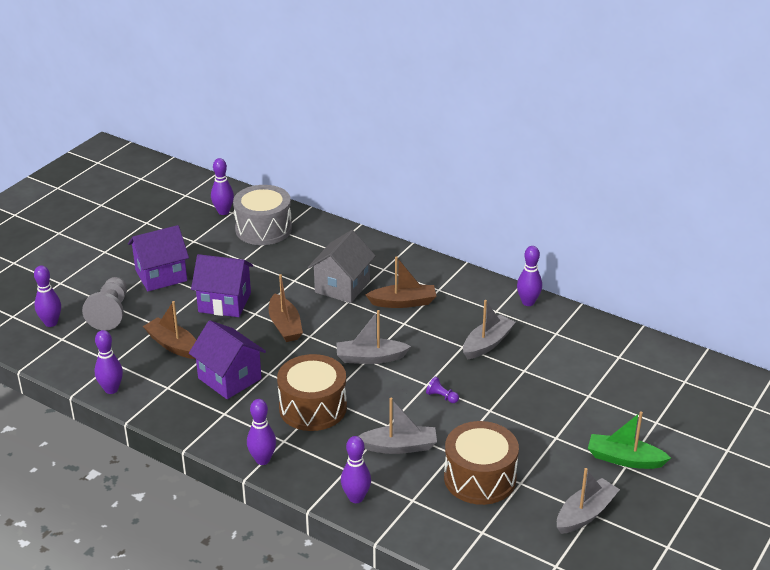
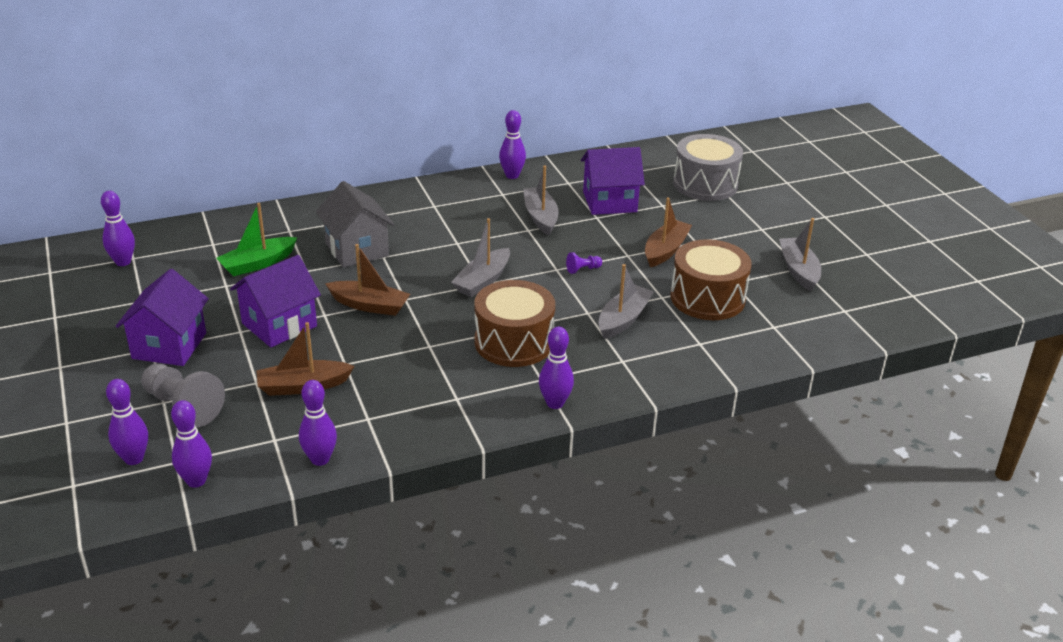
camera: 55 degrees left, 0 degrees up
(229, 378) = (407, 372): purple house -> purple house (610, 202)
(263, 229) = (194, 252): grey drum -> grey drum (705, 184)
(356, 498) = (666, 372): purple bowling pin -> purple bowling pin (196, 481)
(403, 302) = (427, 230): brown boat -> brown boat (665, 250)
(624, 459) = (754, 225): green boat -> green boat (257, 264)

